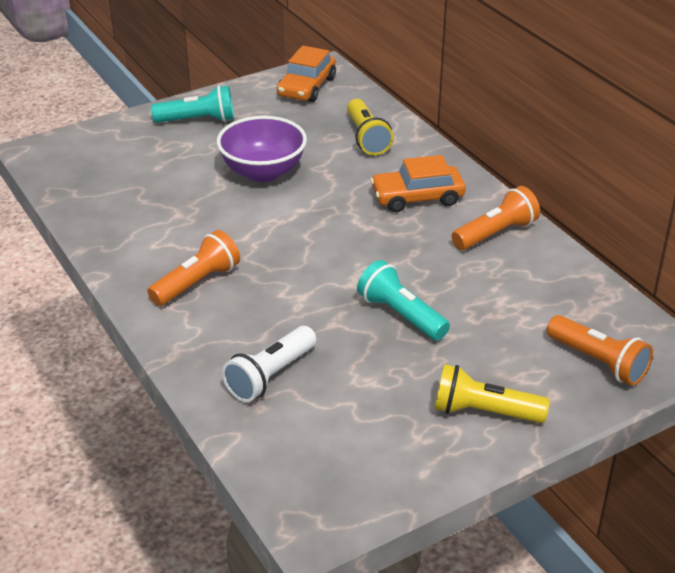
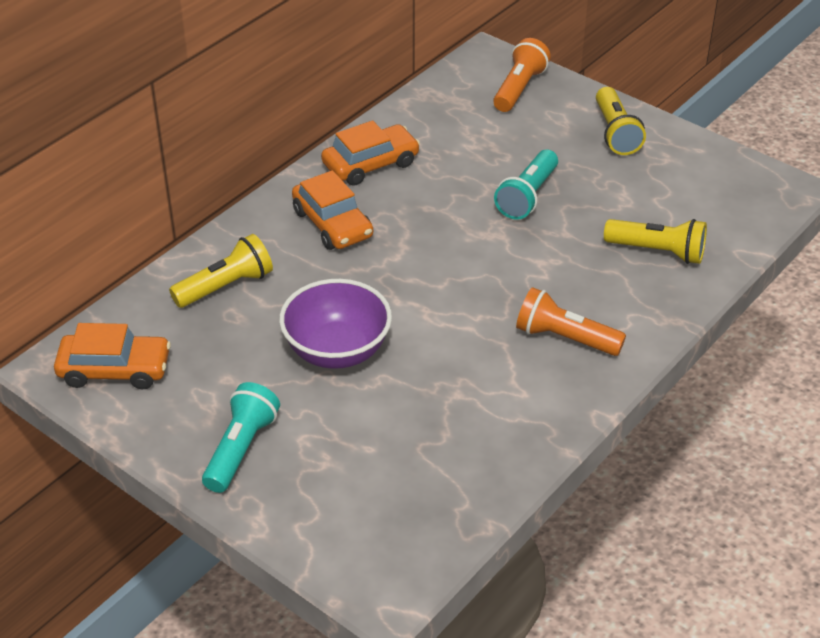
camera: 110 degrees left, 5 degrees up
(198, 120) = (240, 449): turquoise flashlight -> turquoise flashlight turned 45 degrees clockwise
(270, 376) = (657, 251): white flashlight -> yellow flashlight
(495, 233) = (370, 164): orange flashlight -> orange car

